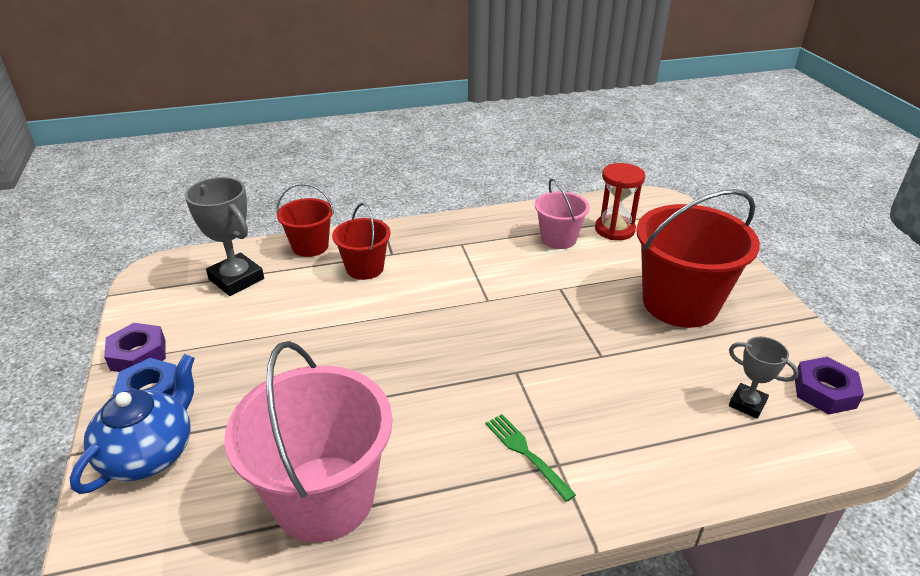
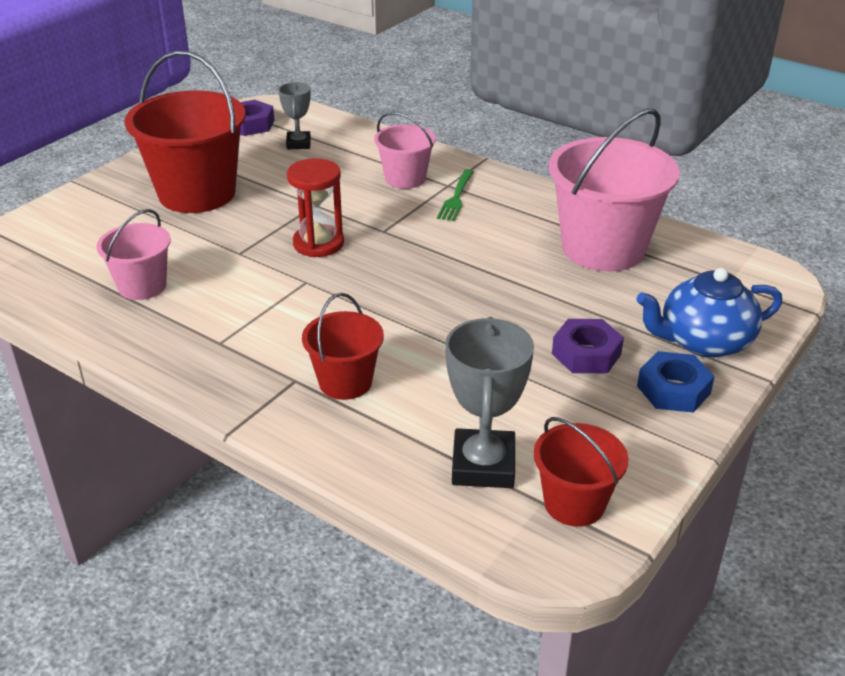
camera: 130 degrees left, 0 degrees up
(138, 354) = (661, 438): purple nut -> purple nut (586, 354)
(310, 246) = (353, 453): red bucket -> red bucket (574, 503)
(600, 439) = (405, 178): none -> pink bucket
(614, 229) = (86, 261): red hourglass -> red hourglass (318, 243)

